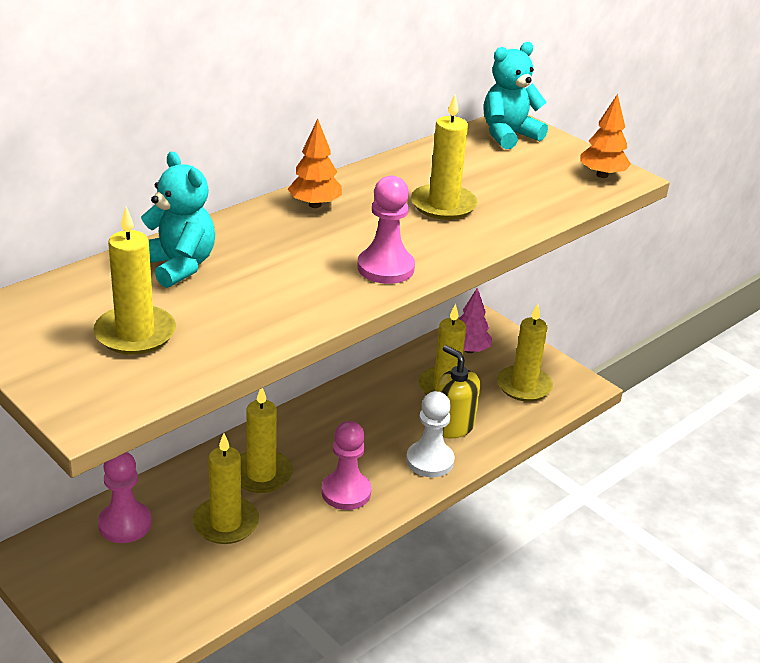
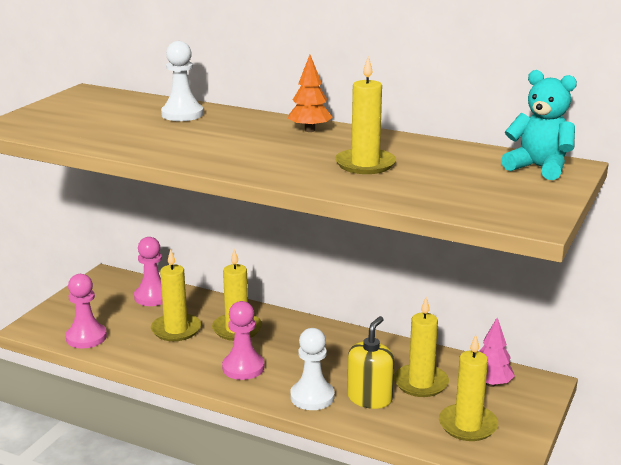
camera: 70 degrees right, 10 degrees down
(135, 334) = (93, 120): yellow candle -> none
(178, 266) = (182, 114): turquoise teddy bear -> white pawn
(385, 268) = (240, 162): pink pawn -> pink pawn (86, 337)
(602, 175) = (520, 212): orange tree -> none

